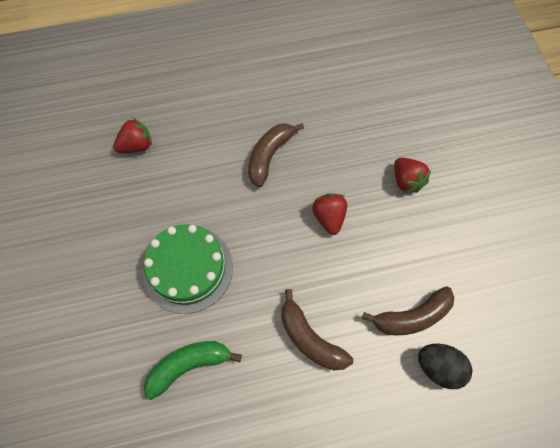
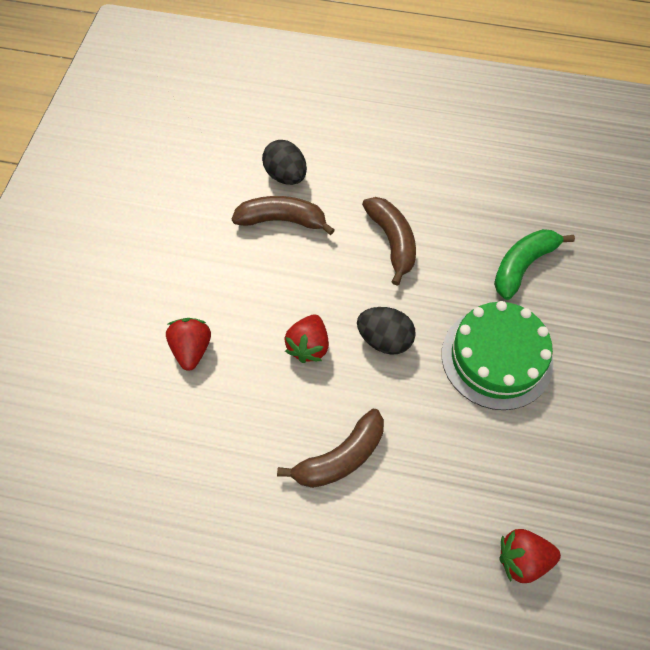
camera: 155 degrees left, 5 degrees down
(189, 366) = (523, 266): green banana -> green banana turned 135 degrees clockwise
(277, 246) = (384, 340): none -> black egg

